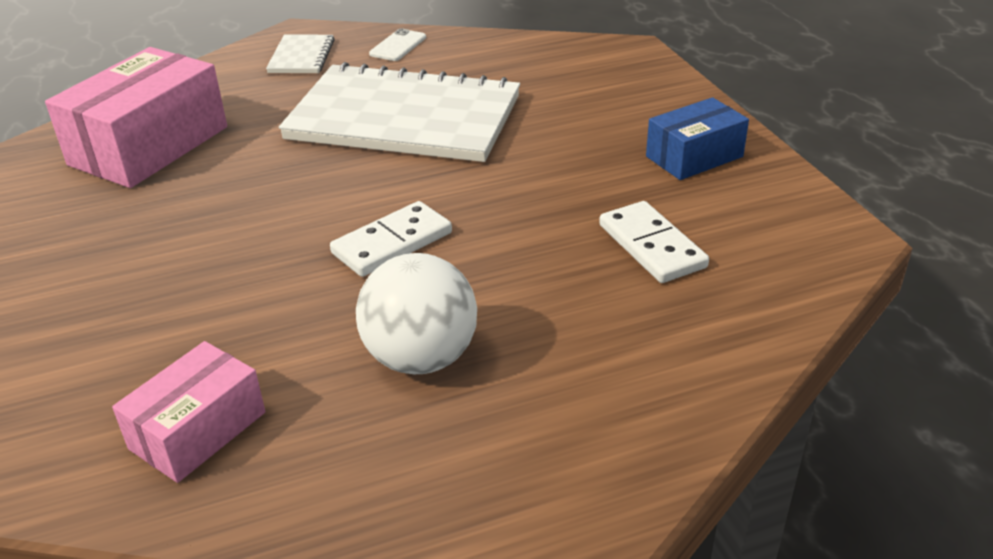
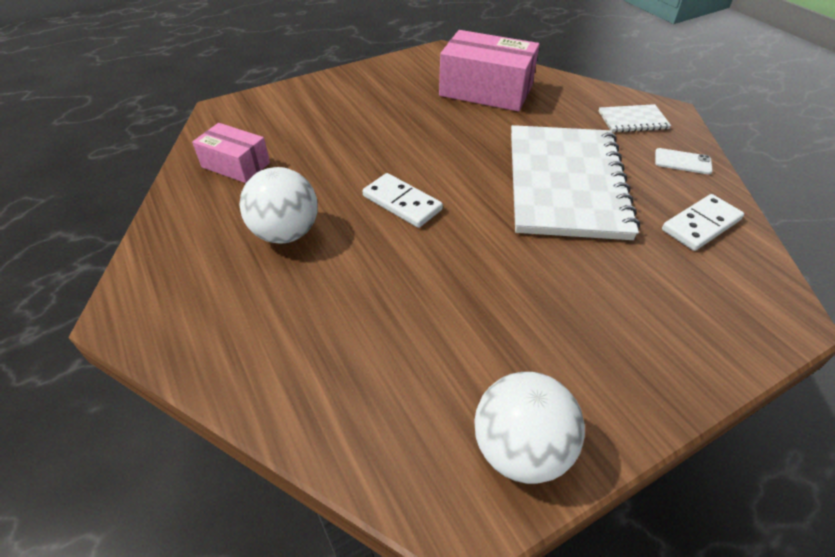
camera: 80 degrees right, 10 degrees up
(651, 246) = (421, 346): white domino -> white domino (700, 225)
(694, 156) = (580, 377): blue box -> none
(775, 199) = (520, 449): none -> white ball

